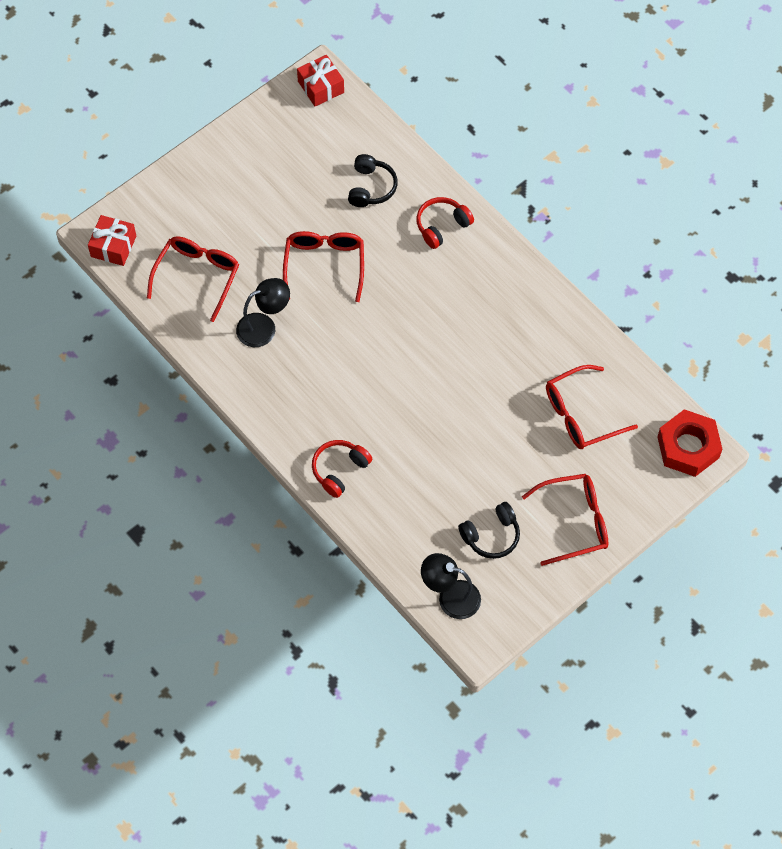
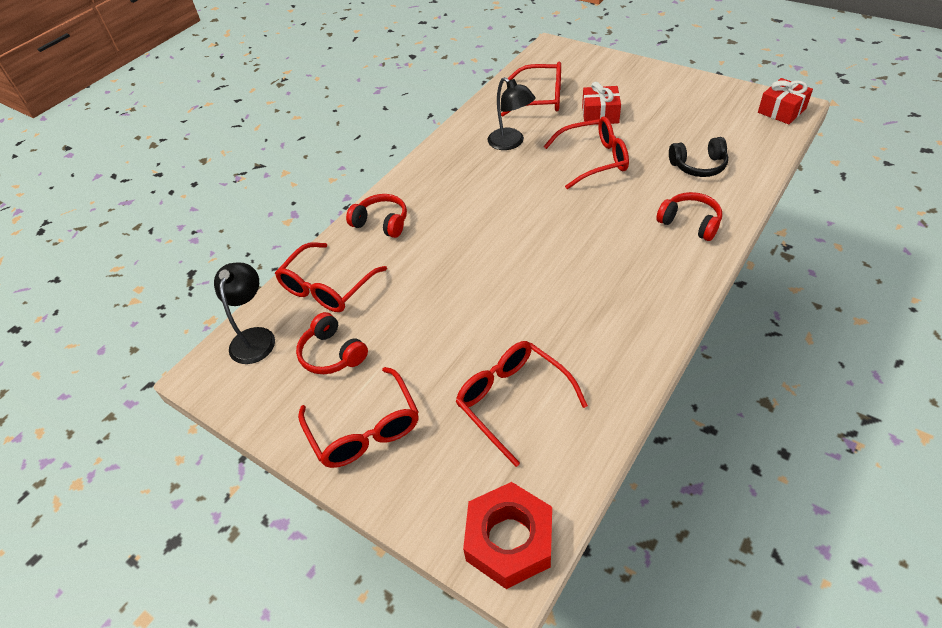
camera: 80 degrees right, 15 degrees down
(113, 246) = (544, 56): red gift -> red gift (600, 115)
(411, 530) = (327, 288): none -> red glasses
(491, 535) = (332, 354): black headphones -> red headphones

